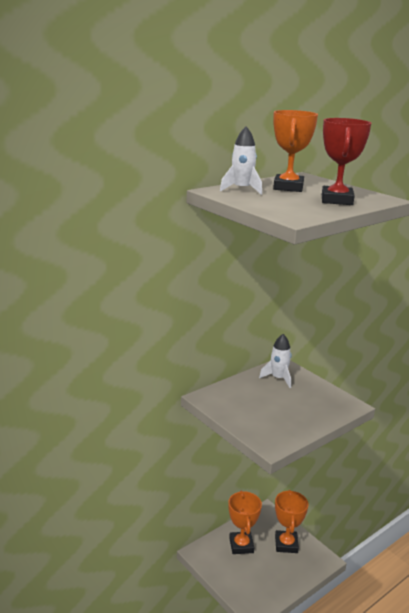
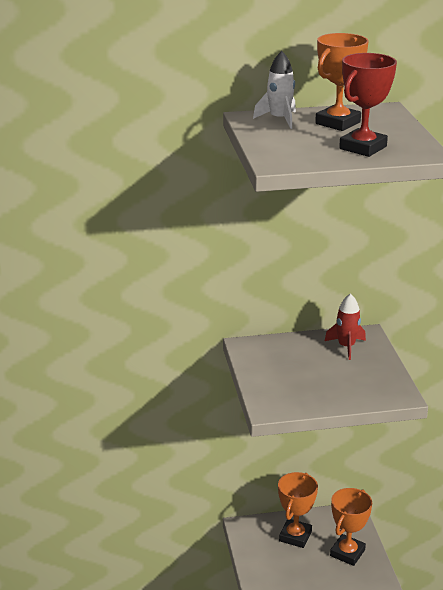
camera: 30 degrees right, 5 degrees up
(278, 378) = (346, 346): white rocket -> red rocket

